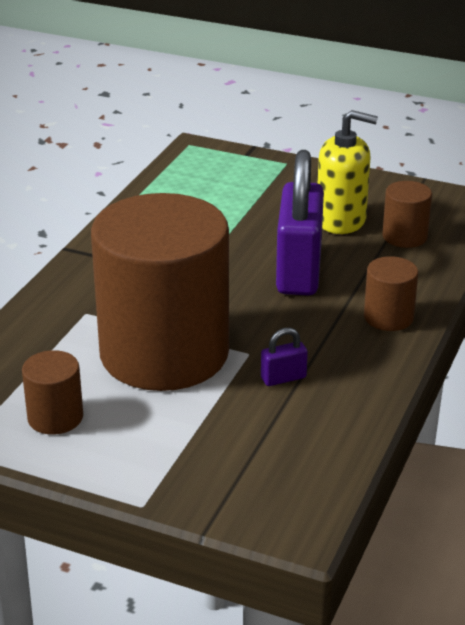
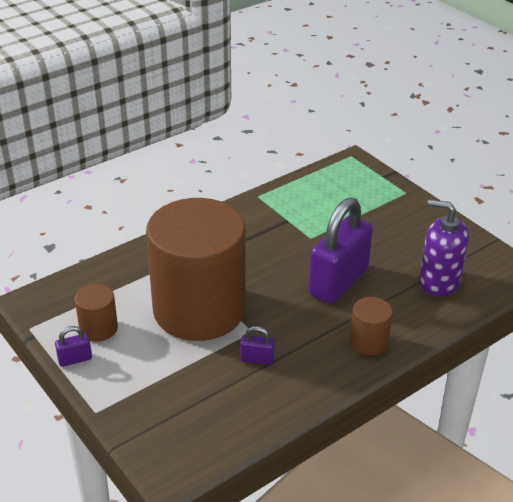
camera: 30 degrees right, 5 degrees up
(58, 461) = (75, 359): none -> purple padlock
(341, 220) = (404, 252): yellow soap dispenser -> none
(404, 236) = (439, 282): brown cylinder -> purple soap dispenser

